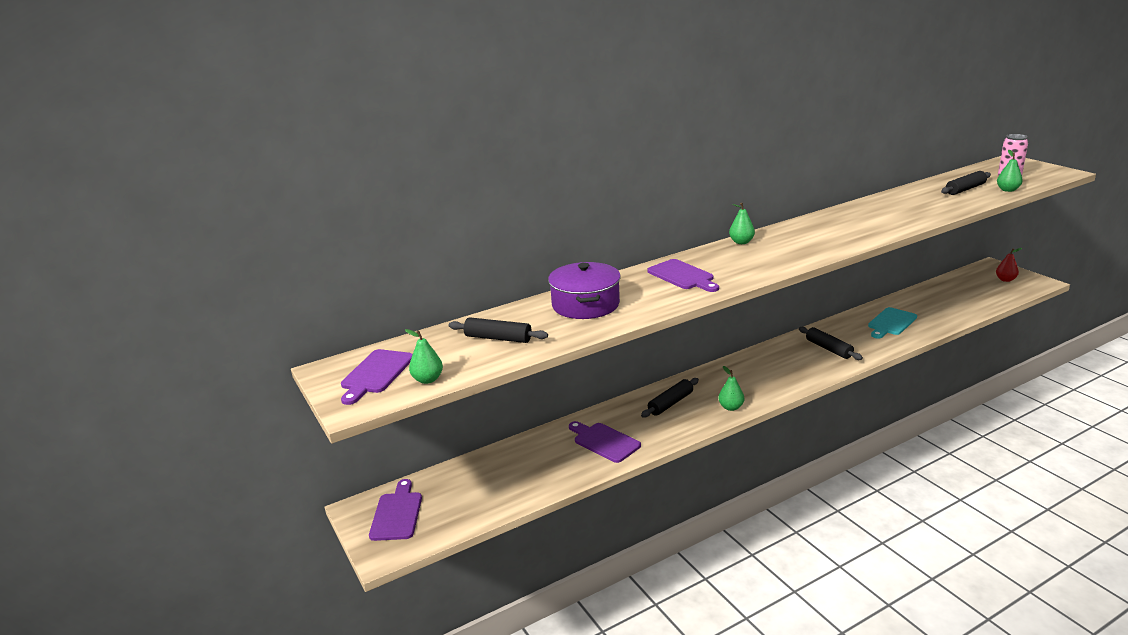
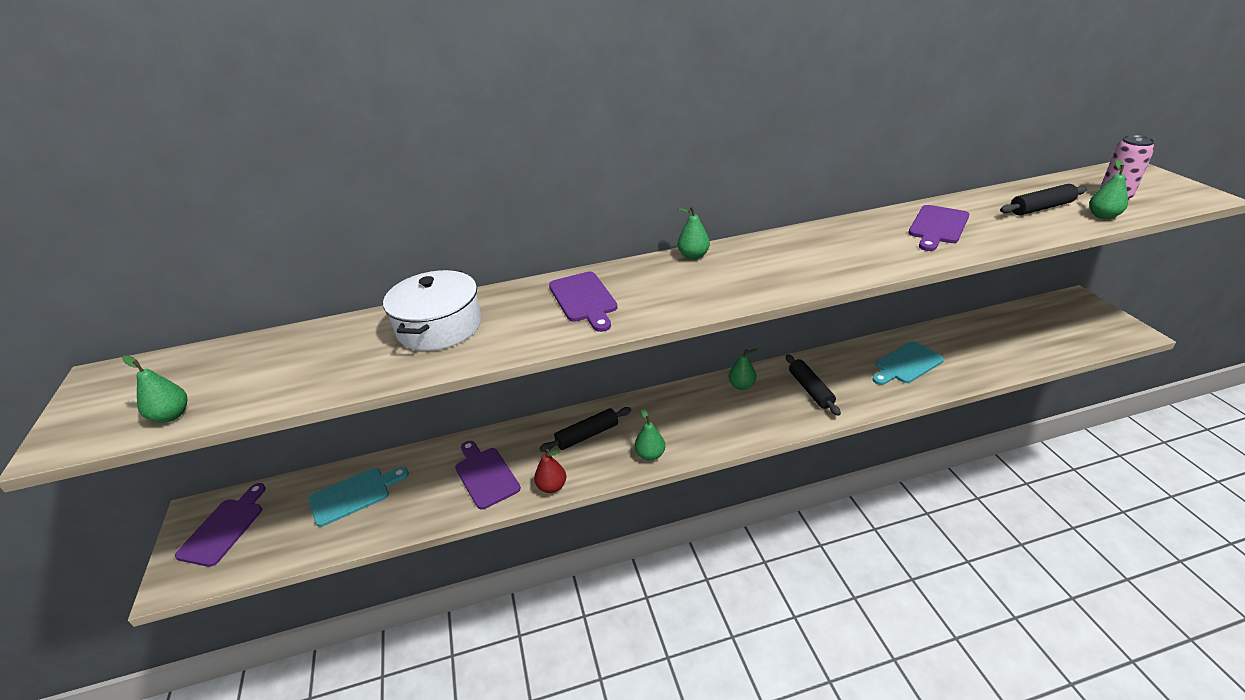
camera: 15 degrees right, 10 degrees up
(376, 374) = (133, 394): purple cutting board -> purple cutting board (937, 226)
(498, 338) = (302, 363): black rolling pin -> none
(498, 473) = (354, 495): none -> turquoise cutting board
(585, 305) = (439, 327): purple pot -> white pot
(773, 354) = (741, 385): none -> green pear
(1005, 280) = (1087, 322): red pear -> red pear (552, 487)

